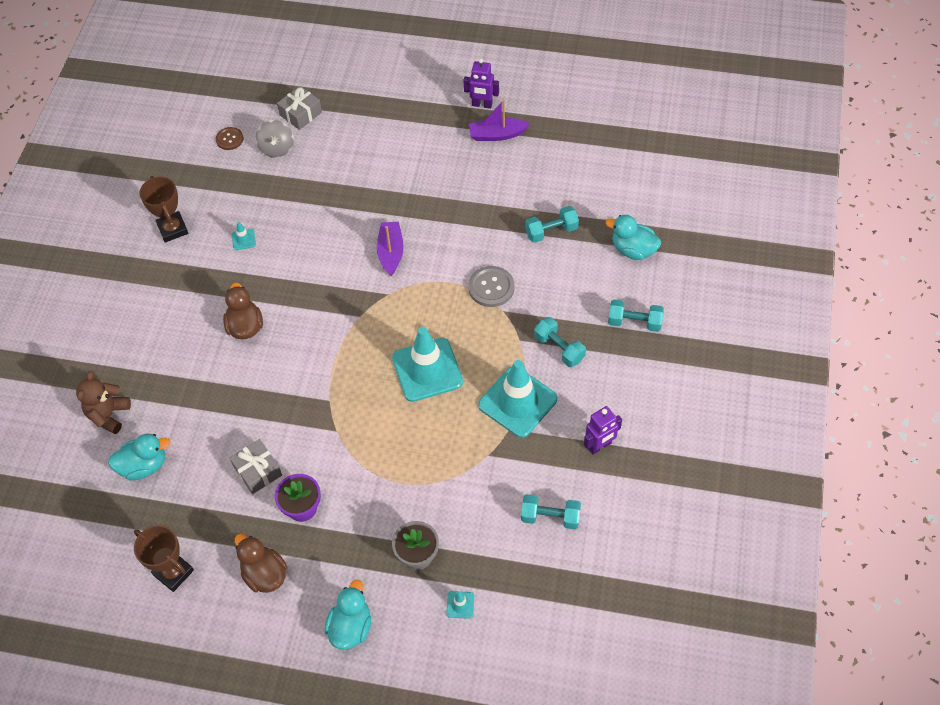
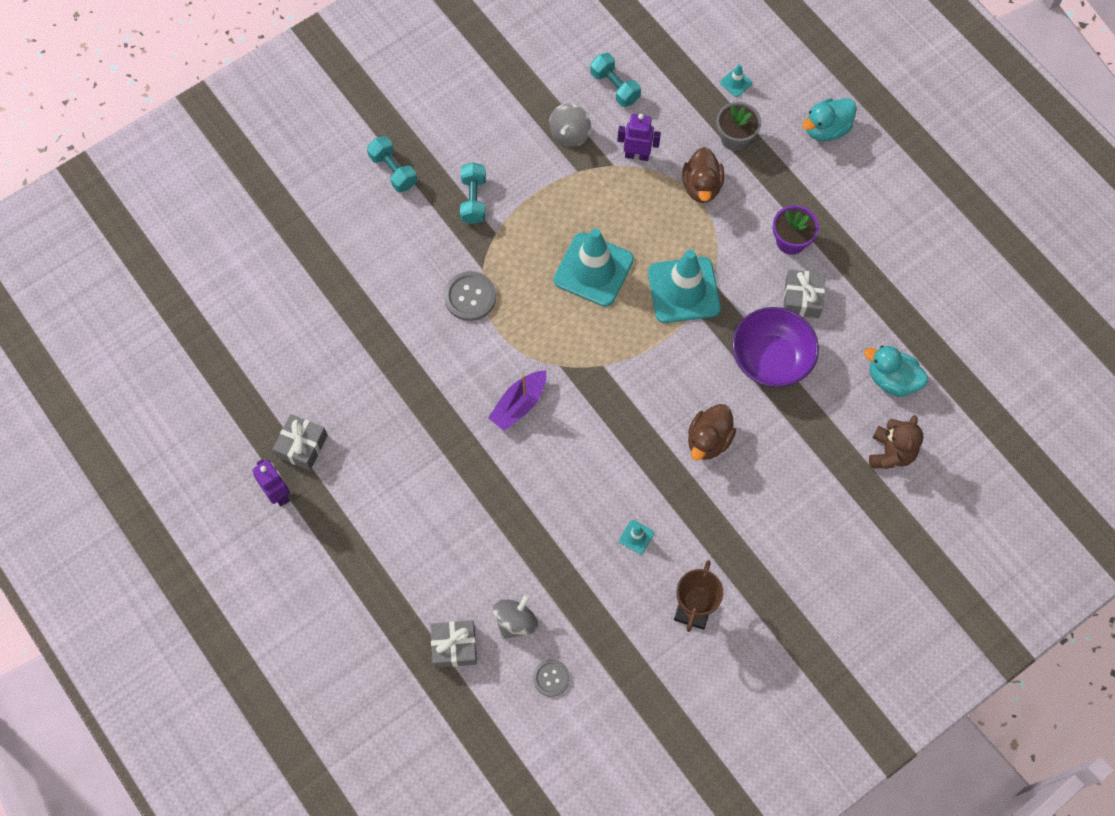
camera: 140 degrees left, 10 degrees up
(108, 415) = (890, 453): brown teddy bear -> brown teddy bear turned 45 degrees counterclockwise
(173, 572) = (929, 271): brown trophy -> none
(229, 139) = (551, 678): brown button -> grey button
(245, 410) = (771, 359): none -> purple bowl
(264, 574) = (859, 214): brown duck -> brown duck (701, 186)
(497, 135) = (302, 446): purple boat -> grey gift
(517, 402) = (550, 185): turquoise traffic cone -> turquoise traffic cone (683, 290)
(544, 451) = (570, 134): none -> grey spinning top
(551, 231) = (366, 304): turquoise dumbbell -> none
(599, 446) = (526, 104): purple robot -> purple robot (637, 155)
(633, 250) = (321, 230): turquoise duck -> none

